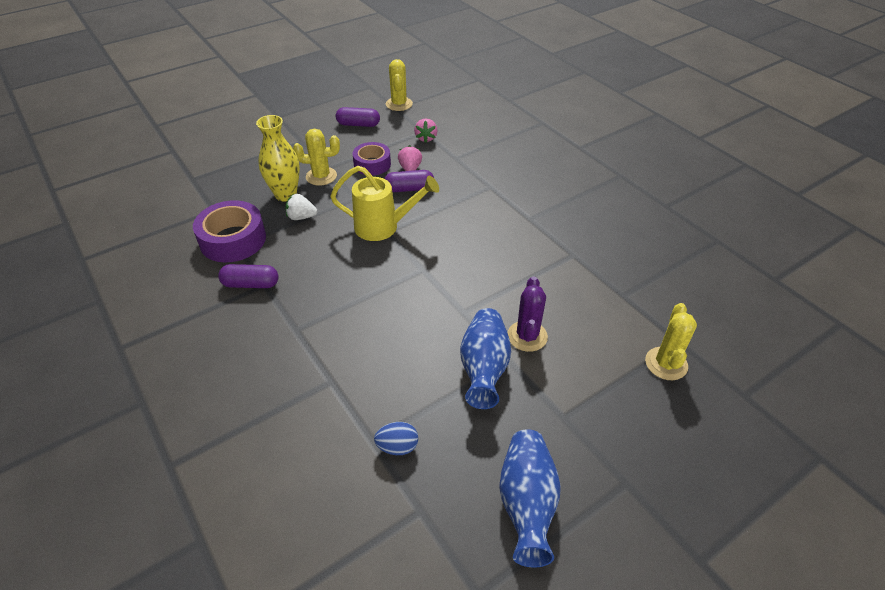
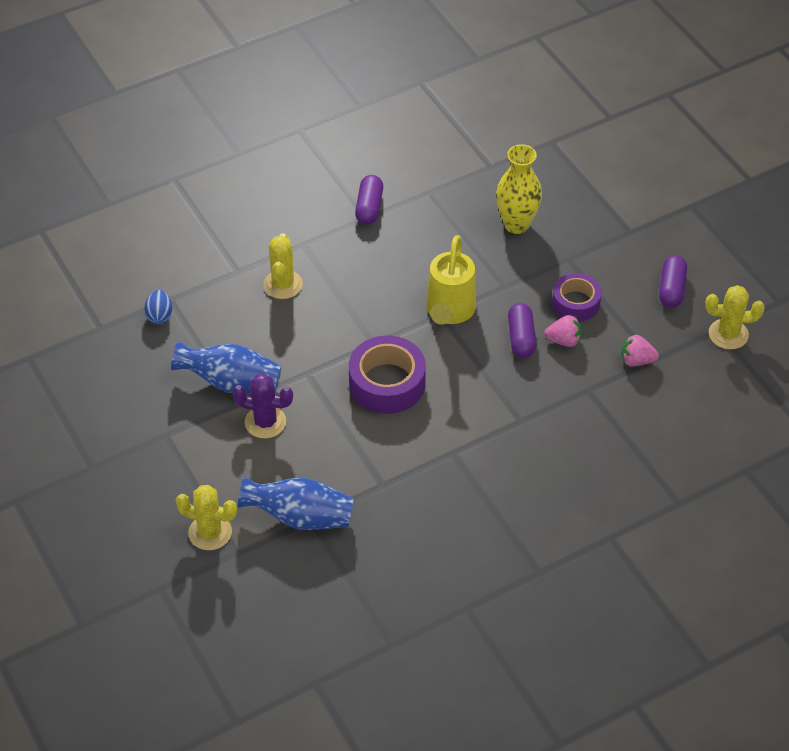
camera: 95 degrees right, 5 degrees up
(233, 240) = (439, 187): purple tape -> purple tape (387, 383)
(301, 217) = (473, 240): white strawberry -> none
(321, 176) = (551, 254): yellow cactus -> yellow cactus (283, 284)
(527, 503) = (89, 396): blue vase -> blue vase (300, 517)

